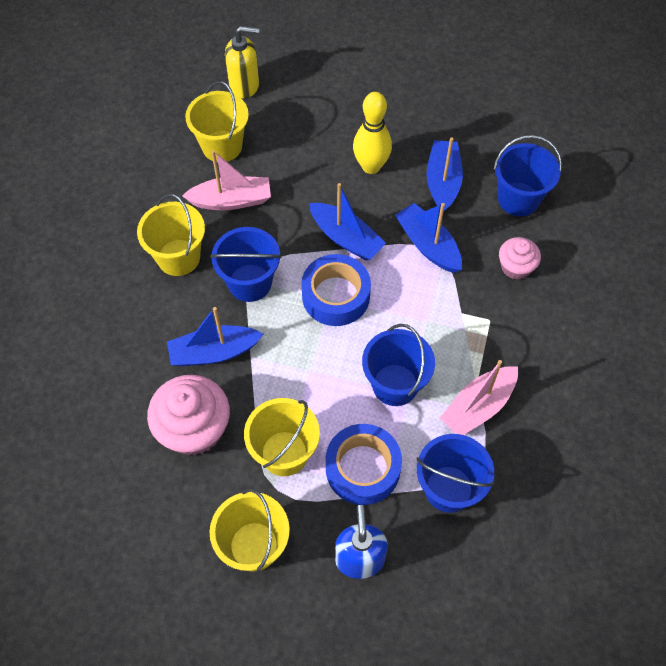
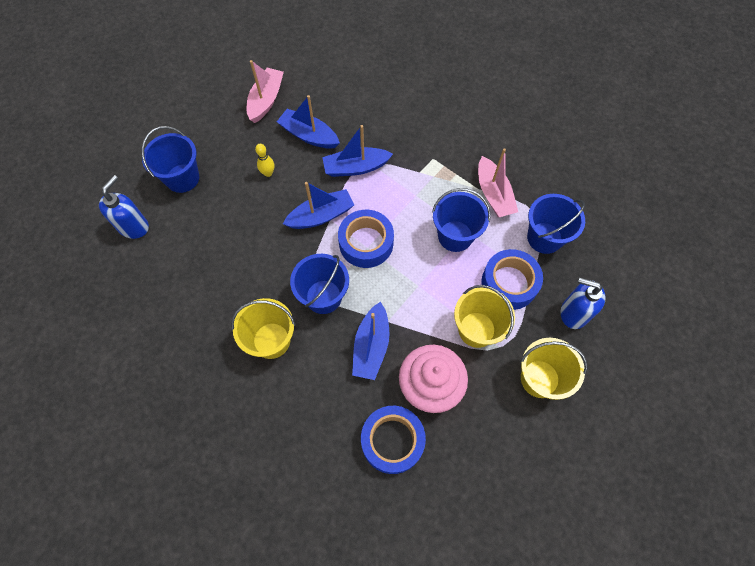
camera: 65 degrees left, 5 degrees up
(117, 415) = (392, 441): none -> blue tape
(222, 146) = (184, 267): yellow bucket -> none
(231, 200) = (240, 280): pink boat -> pink boat (266, 100)
(244, 85) = (134, 226): yellow soap dispenser -> blue soap dispenser
(371, 166) = (268, 173): yellow bowling pin -> yellow bowling pin, size x0.54
(515, 267) = (401, 125): pink cupcake -> none
(518, 199) = (349, 99): blue bucket -> blue bucket (182, 178)

